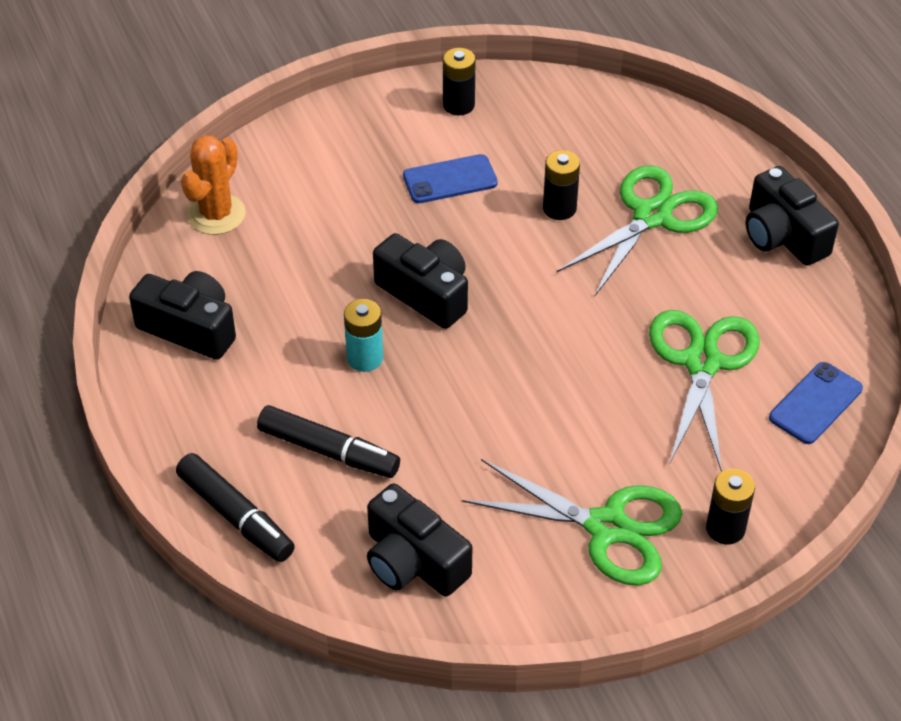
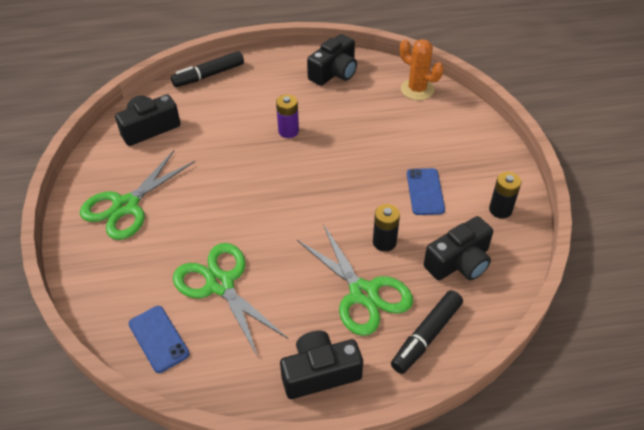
camera: 105 degrees right, 0 degrees up
(328, 451) = (232, 109): black marker -> black marker (426, 336)
(365, 358) = (288, 131): turquoise battery -> purple battery
(425, 293) = (328, 163): black camera -> black camera (459, 262)
(702, 363) = (220, 284): green scissors -> green scissors turned 150 degrees counterclockwise
(725, 528) = (94, 259): black battery -> none

